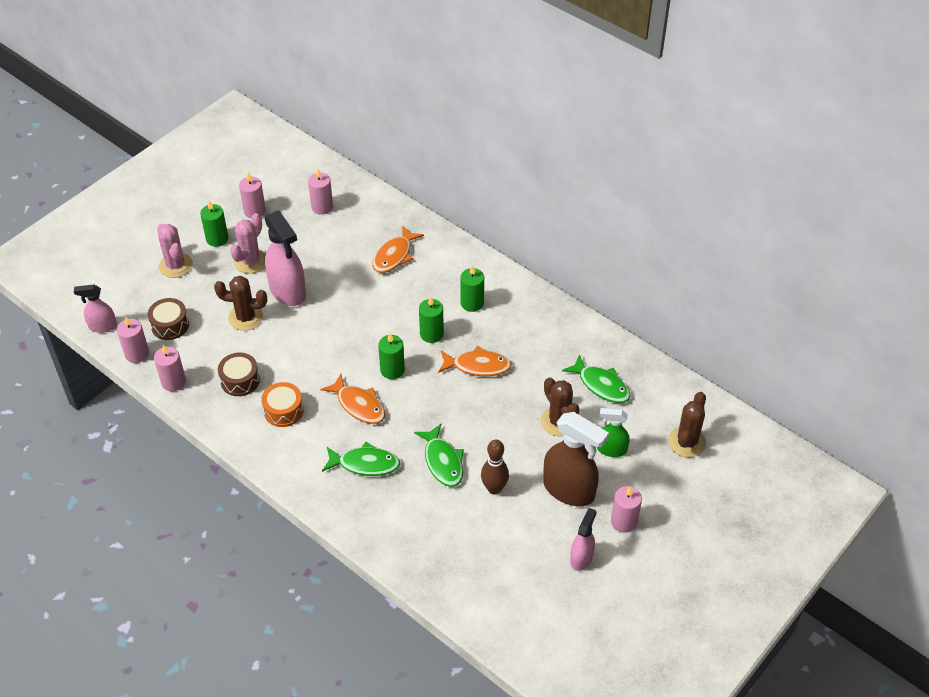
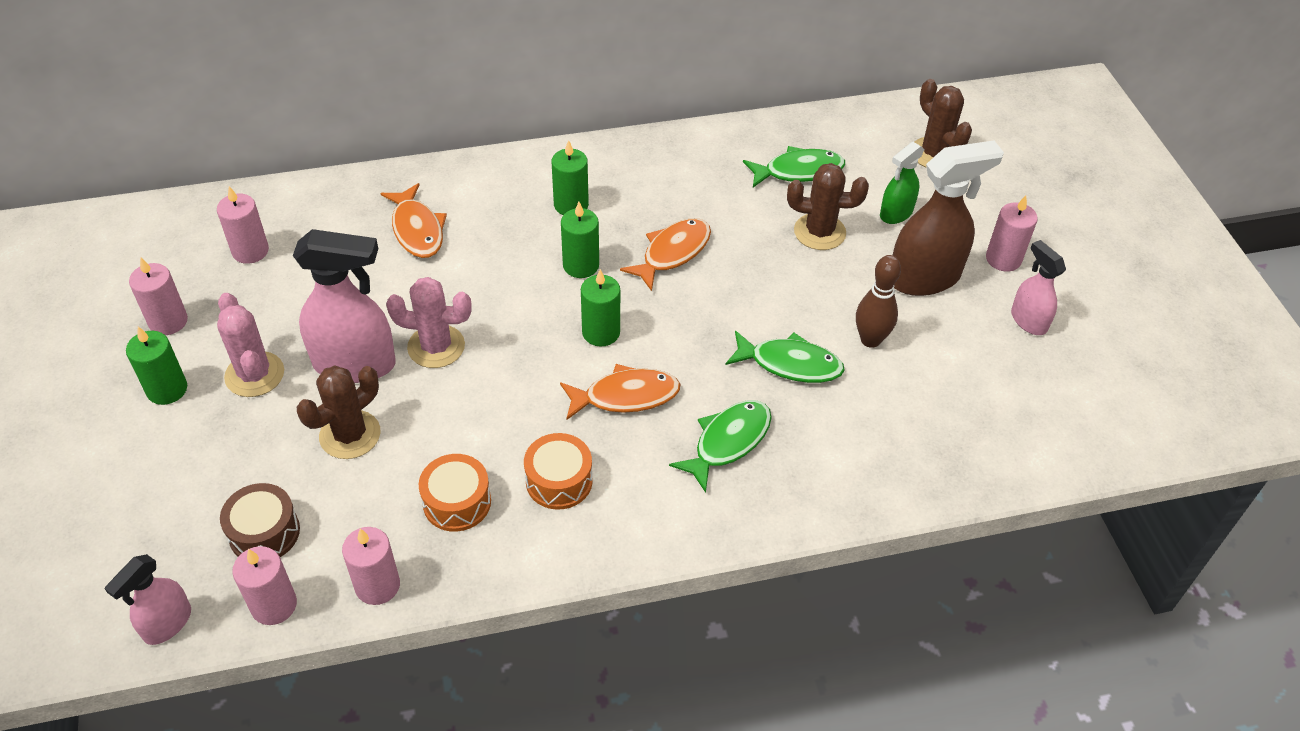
camera: 55 degrees left, 0 degrees up
(175, 265) = (158, 465): pink cactus -> pink cactus (436, 346)
(240, 380) = (457, 502): brown drum -> orange drum

